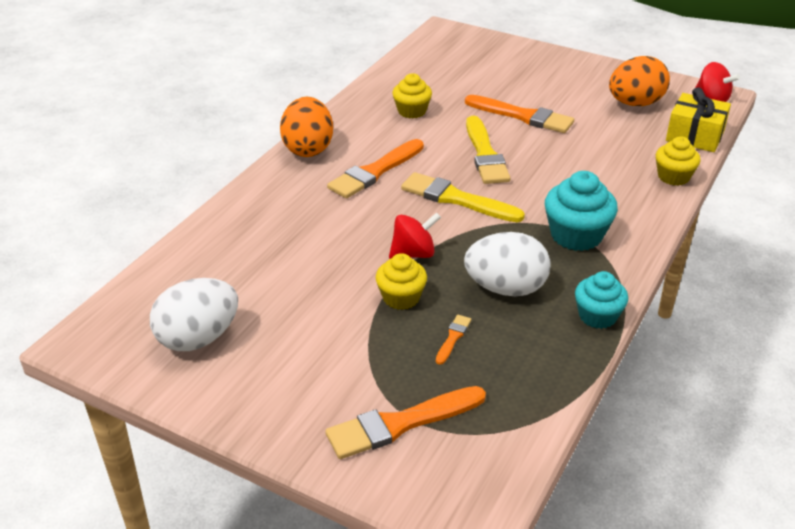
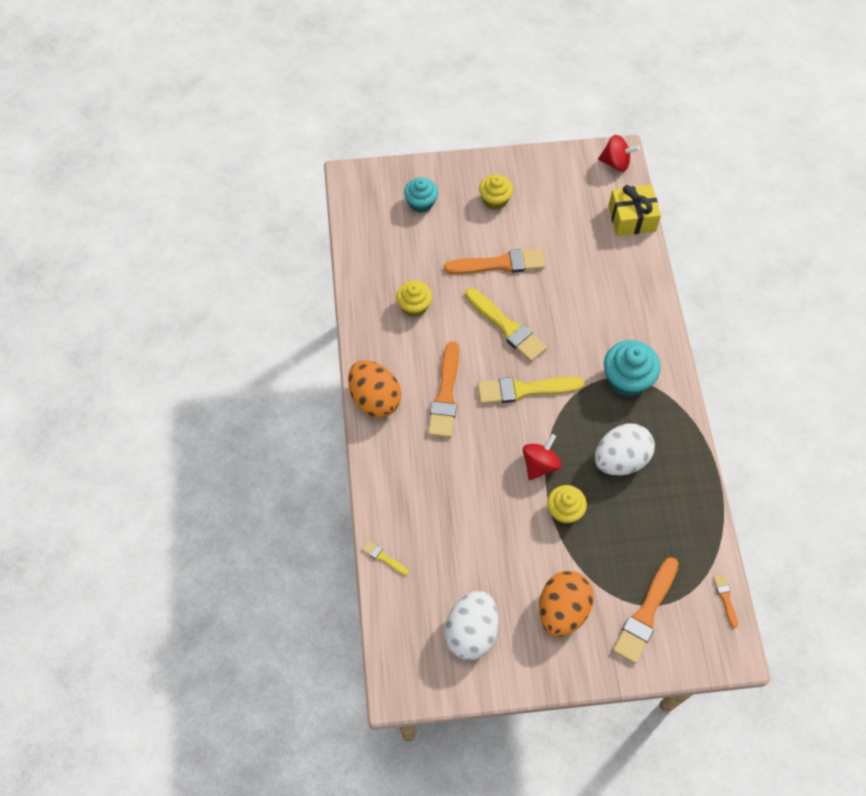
camera: 35 degrees left, 25 degrees up
(186, 246) = (383, 557): none -> yellow brush
(453, 338) = (622, 525): orange brush -> orange brush (725, 598)
(597, 316) = (690, 449): turquoise cupcake -> turquoise cupcake (421, 203)
(635, 103) = (567, 200): orange egg -> orange egg (562, 610)
(673, 177) = (647, 276): yellow cupcake -> yellow cupcake (495, 200)

